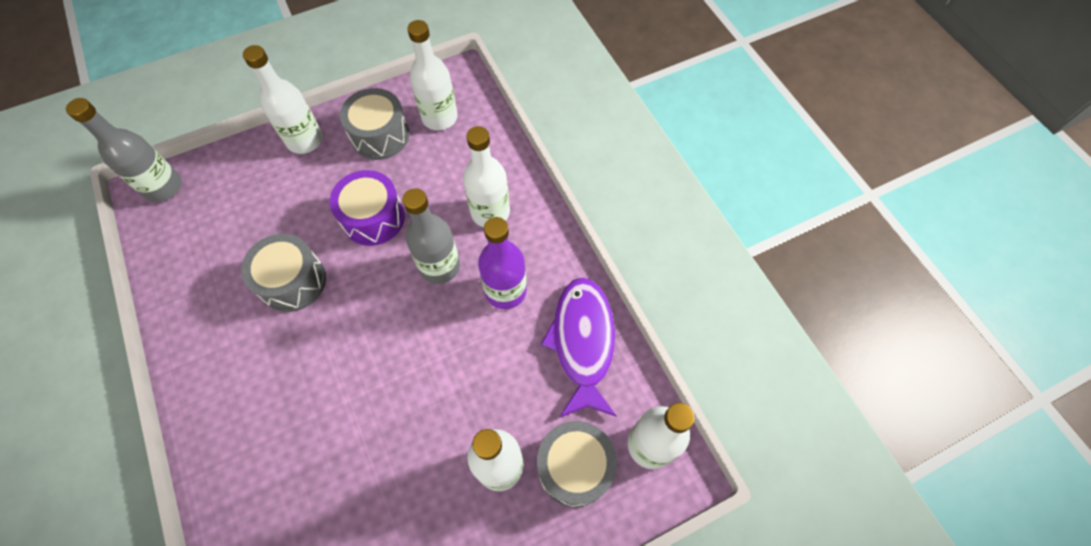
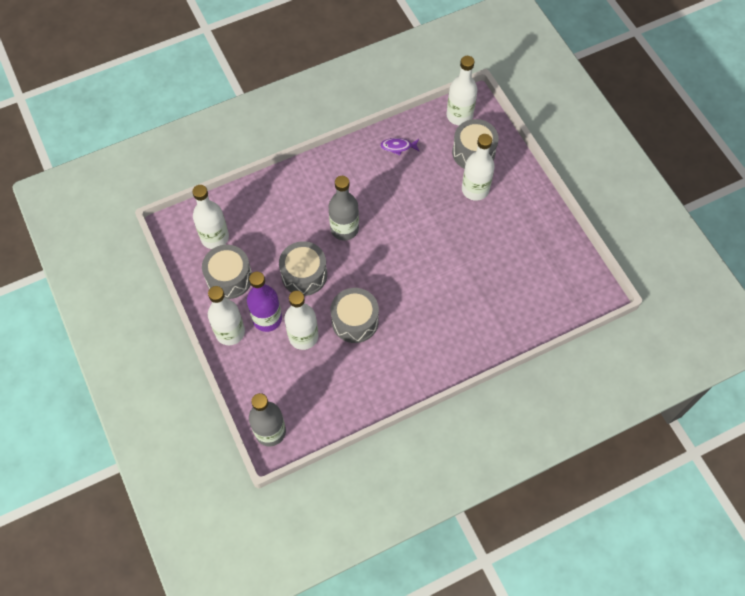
camera: 90 degrees left, 0 degrees up
(373, 218) = (304, 274): purple drum -> grey drum
(490, 212) = (302, 200): white bottle -> white bottle (303, 336)
(505, 291) = (363, 189): purple bottle -> purple bottle (267, 319)
(582, 342) = (398, 147): purple fish -> purple fish, size x0.44

